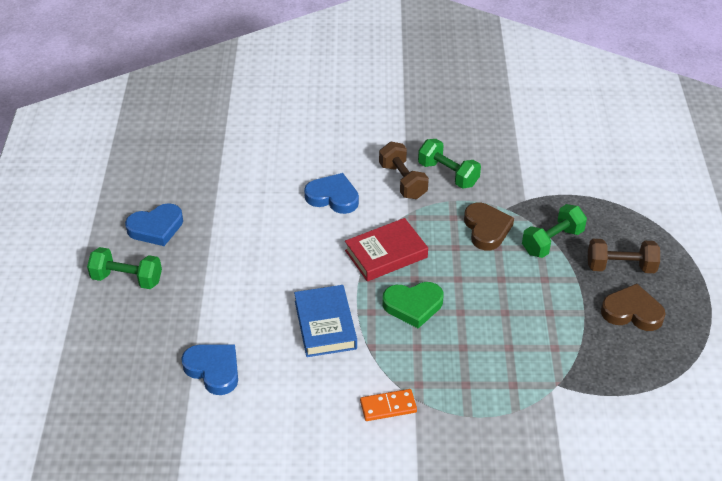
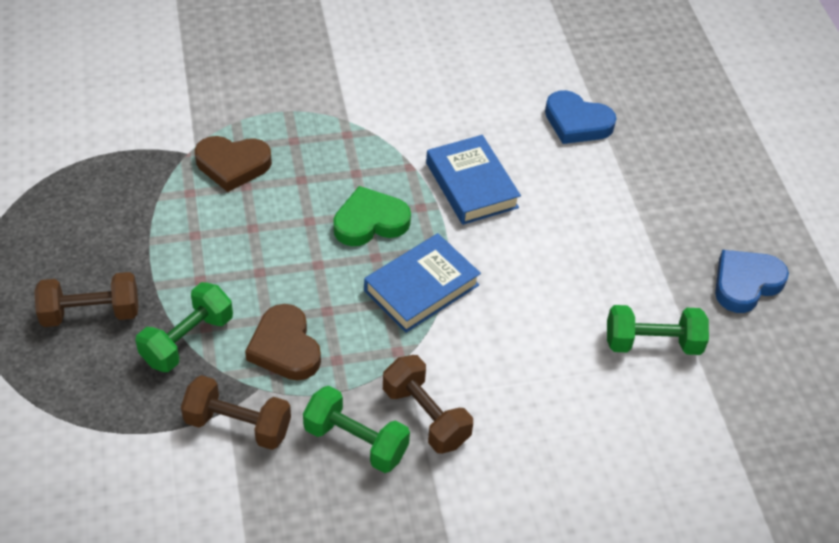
camera: 165 degrees right, 5 degrees up
(127, 279) = (736, 209): green dumbbell -> green dumbbell (652, 343)
(333, 197) = (523, 370): blue heart -> none
(386, 254) = (421, 288): red book -> blue book
(388, 407) = (375, 110): orange domino -> none
(519, 191) = (238, 425): none -> brown dumbbell
(632, 312) = (85, 250): brown heart -> brown heart (232, 165)

